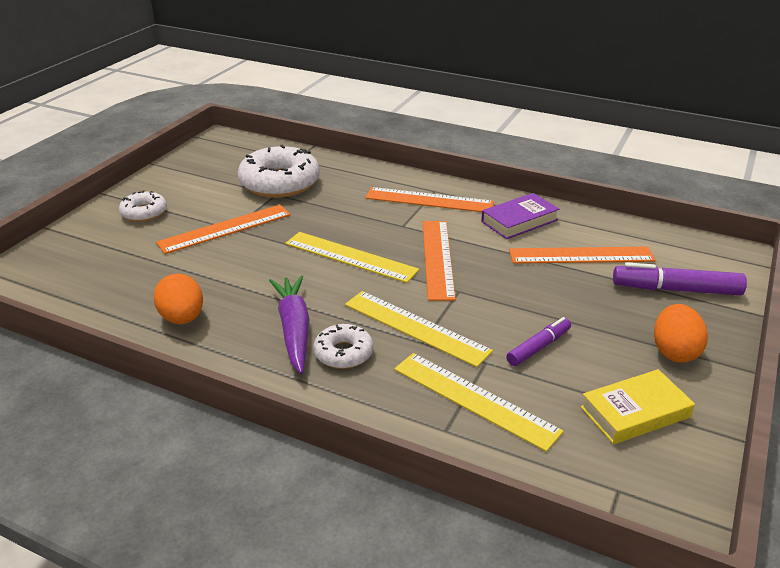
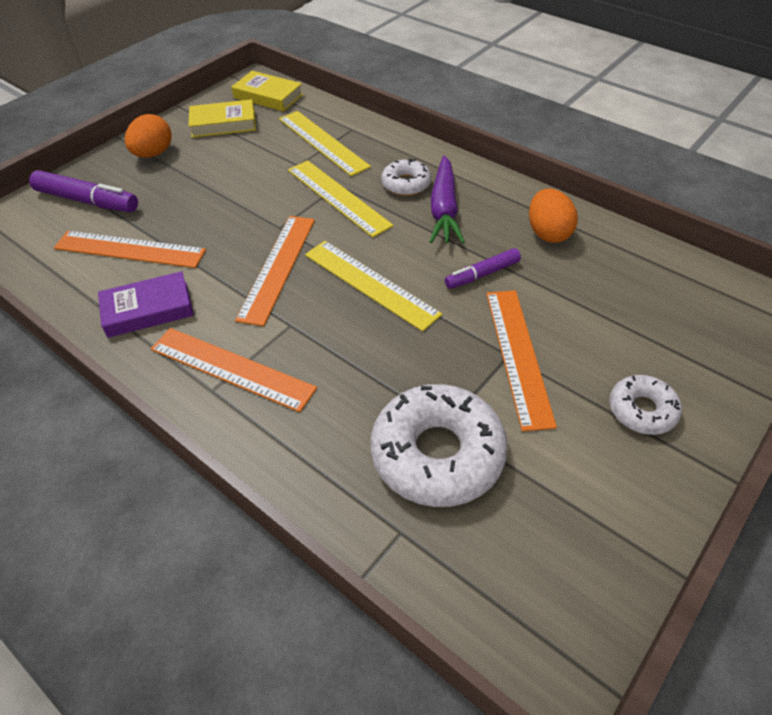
camera: 165 degrees left, 15 degrees up
(225, 228) = (518, 355): orange ruler -> orange ruler turned 75 degrees counterclockwise
(538, 347) = (250, 169): purple marker -> purple marker (482, 274)
(618, 481) = (268, 96): none -> yellow book

